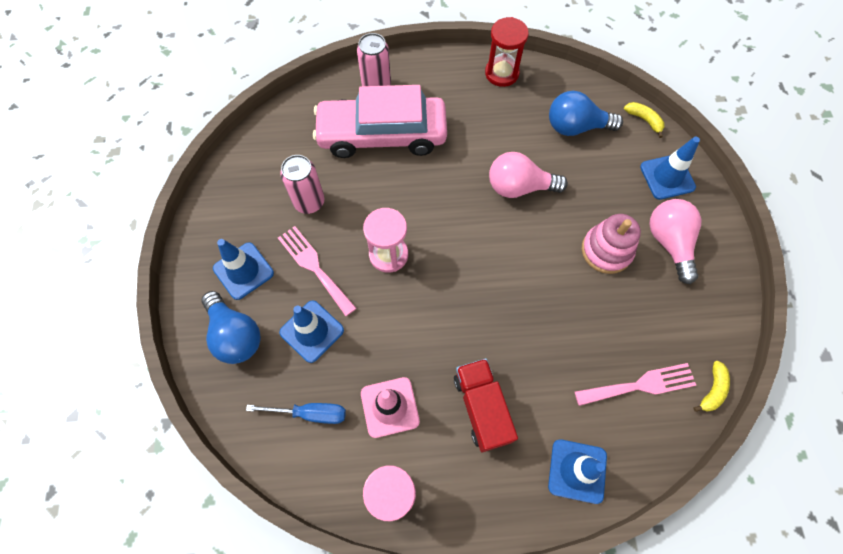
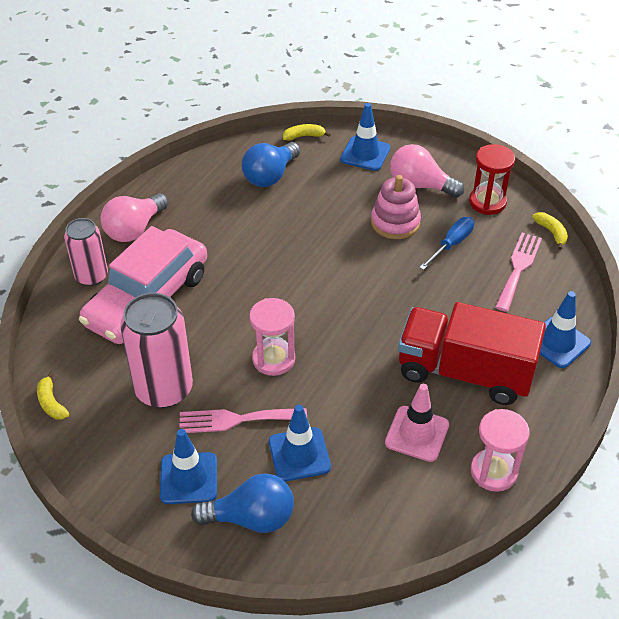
camera: 55 degrees left, 20 degrees down
(251, 144) = (51, 403): none -> yellow banana
(309, 202) = (164, 389): pink can -> pink can, size x1.58
(310, 413) = (378, 496): blue screwdriver -> blue screwdriver (451, 244)
(482, 408) = (464, 372): red truck -> red truck, size x1.61
(502, 73) = (171, 189): red hourglass -> red hourglass (487, 202)
(519, 187) = (291, 240): pink light bulb -> pink light bulb (134, 229)

